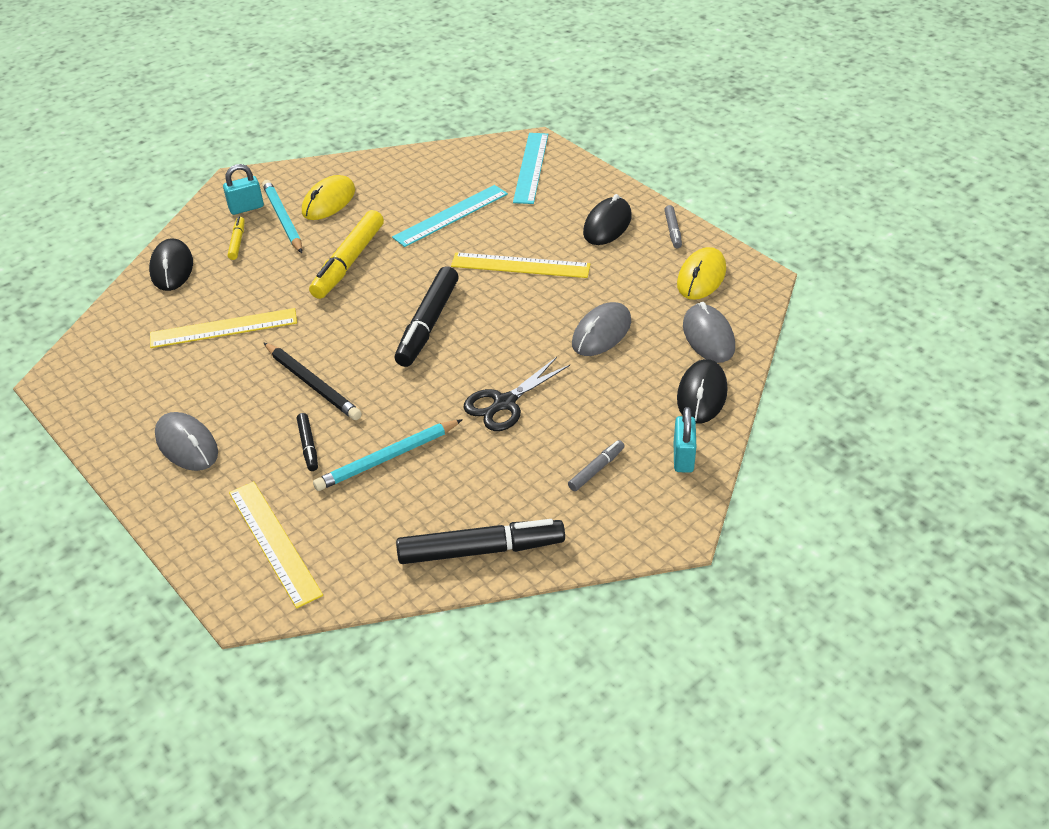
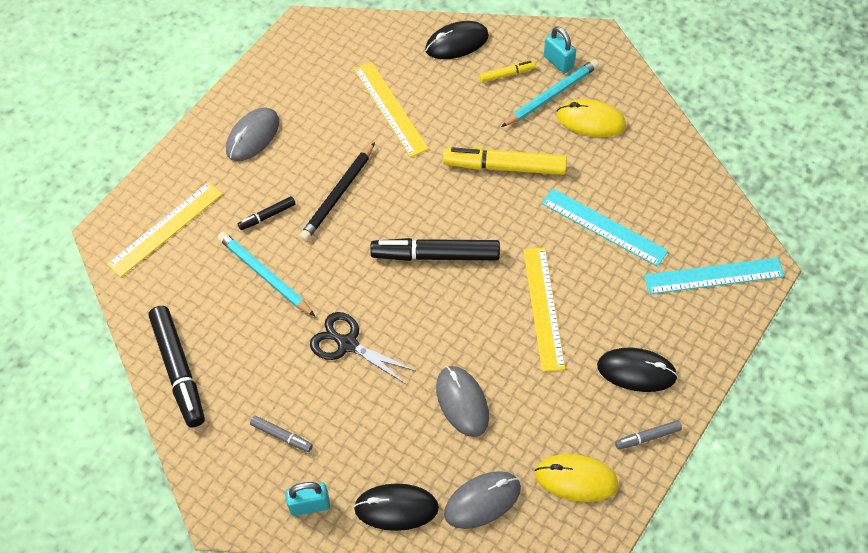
camera: 75 degrees right, 15 degrees up
(601, 333) = (462, 402): grey mouse -> grey mouse turned 45 degrees clockwise

